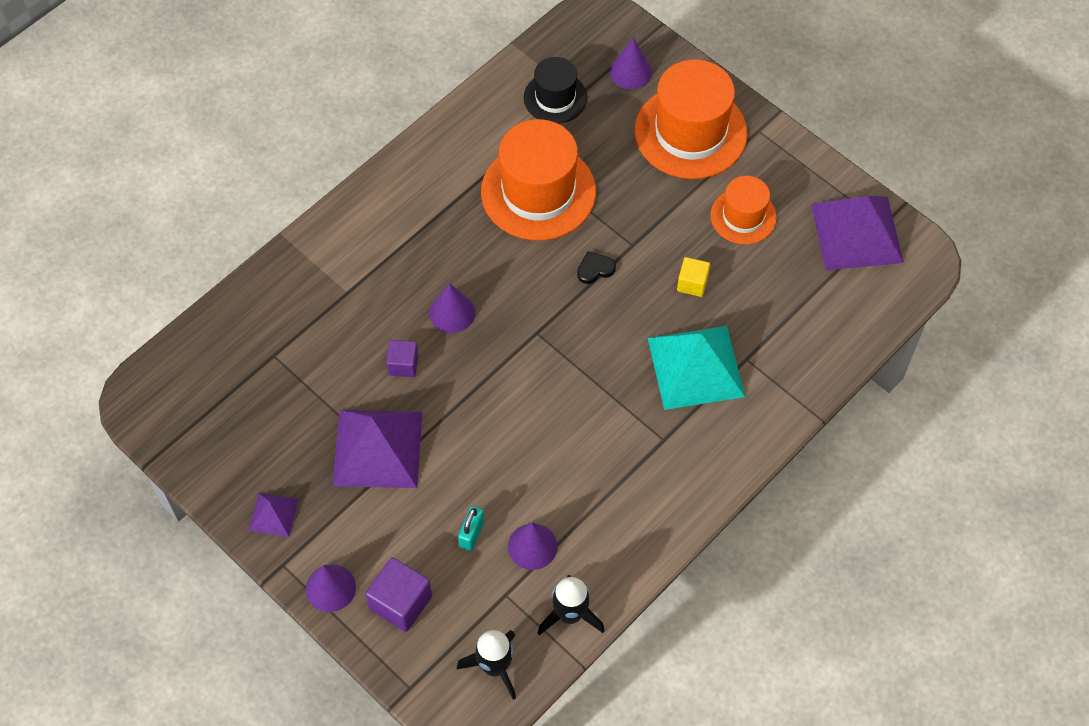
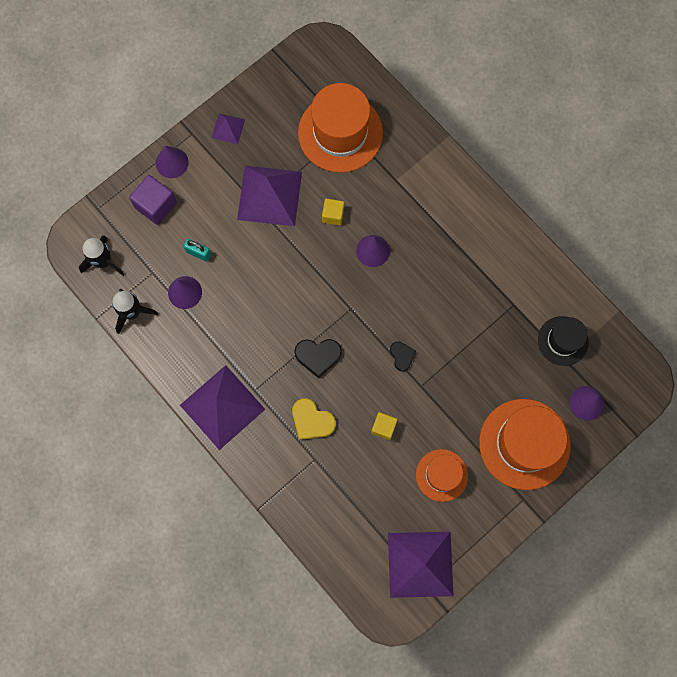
camera: 95 degrees right, 15 degrees up
(403, 365) = (333, 215): purple cube -> yellow cube
(538, 192) = (474, 320): orange hat -> orange hat (340, 133)
(606, 367) = (318, 356): none -> black heart
(693, 479) = (222, 407): none -> purple pyramid
(695, 367) = (312, 420): turquoise pyramid -> yellow heart

